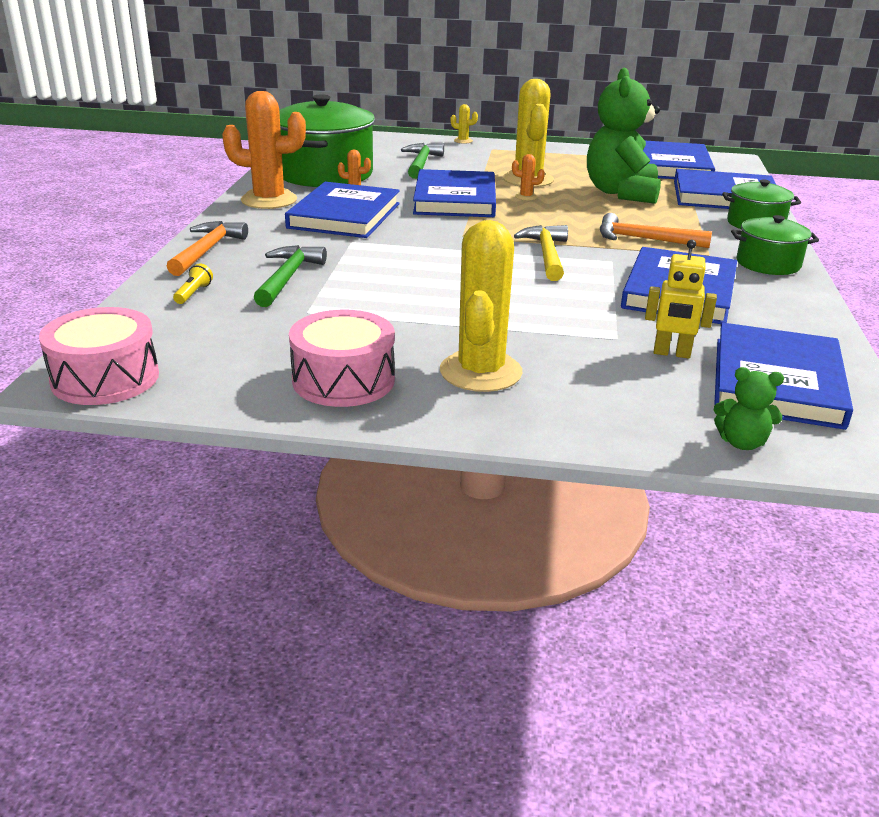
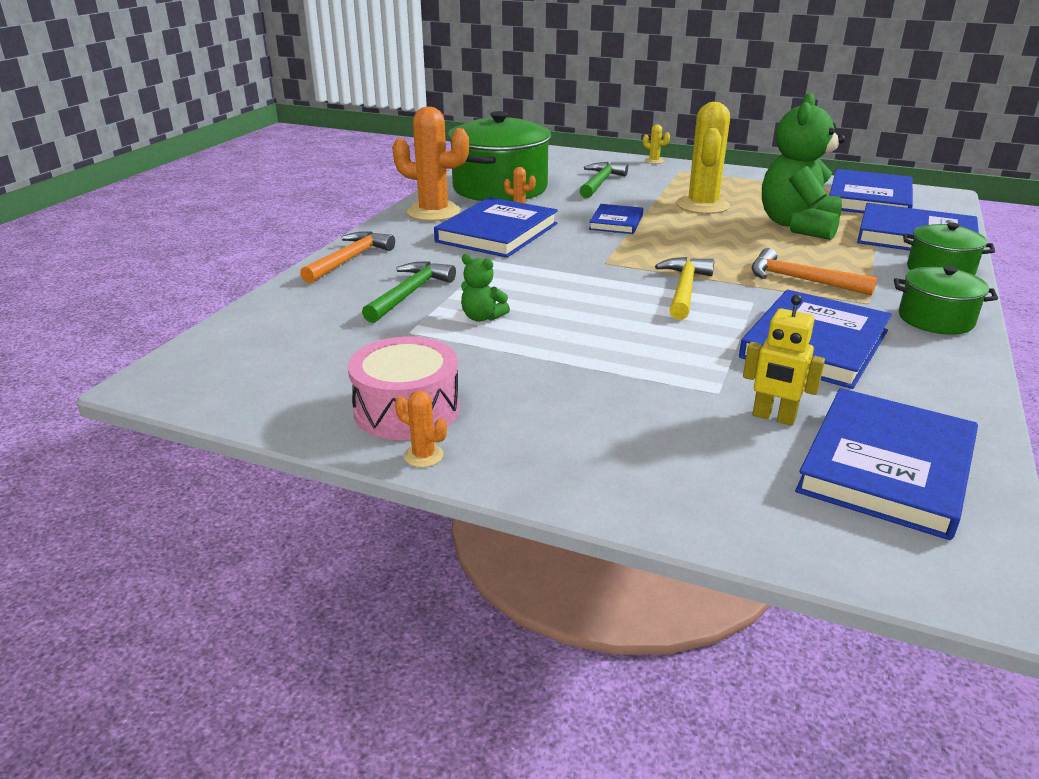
camera: 15 degrees right, 0 degrees up
(105, 378) = (188, 382): pink drum -> none
(193, 293) = (314, 303): yellow flashlight -> none
(455, 199) = (616, 222): blue book -> blue book, size x0.55
(480, 372) = (550, 416): yellow cactus -> none
(526, 197) = (691, 224): orange cactus -> orange cactus (423, 456)
(741, 442) = (810, 540): green teddy bear -> green teddy bear (482, 317)

